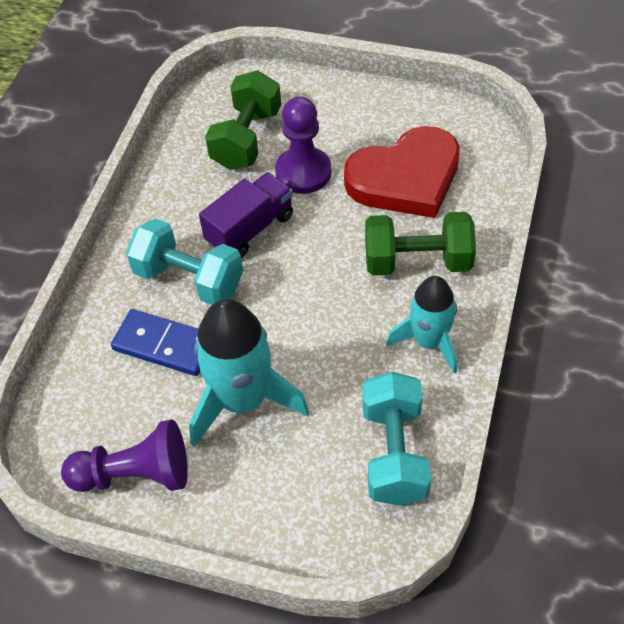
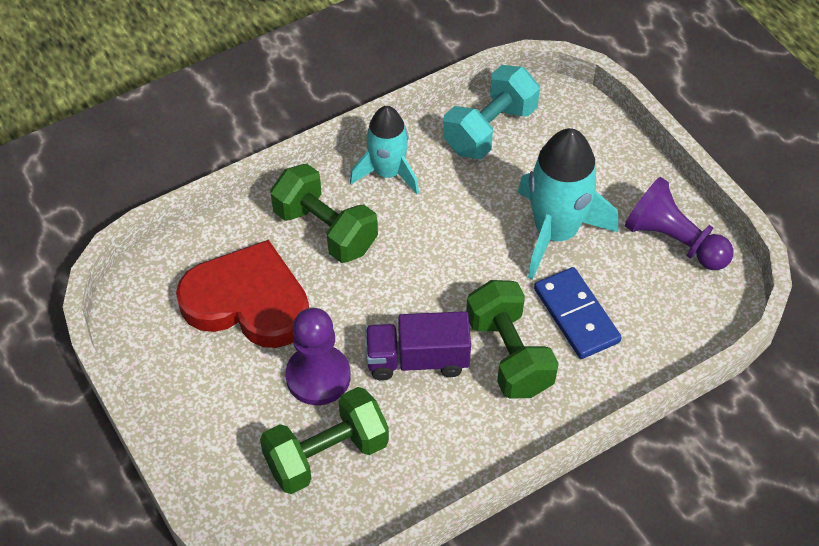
camera: 140 degrees left, 0 degrees up
(189, 279) = (509, 355): turquoise dumbbell -> green dumbbell

